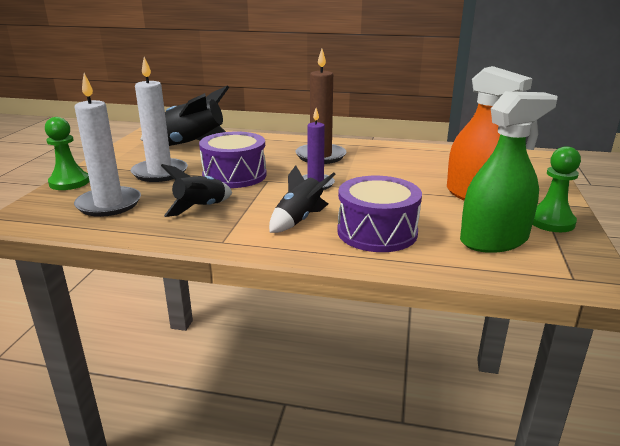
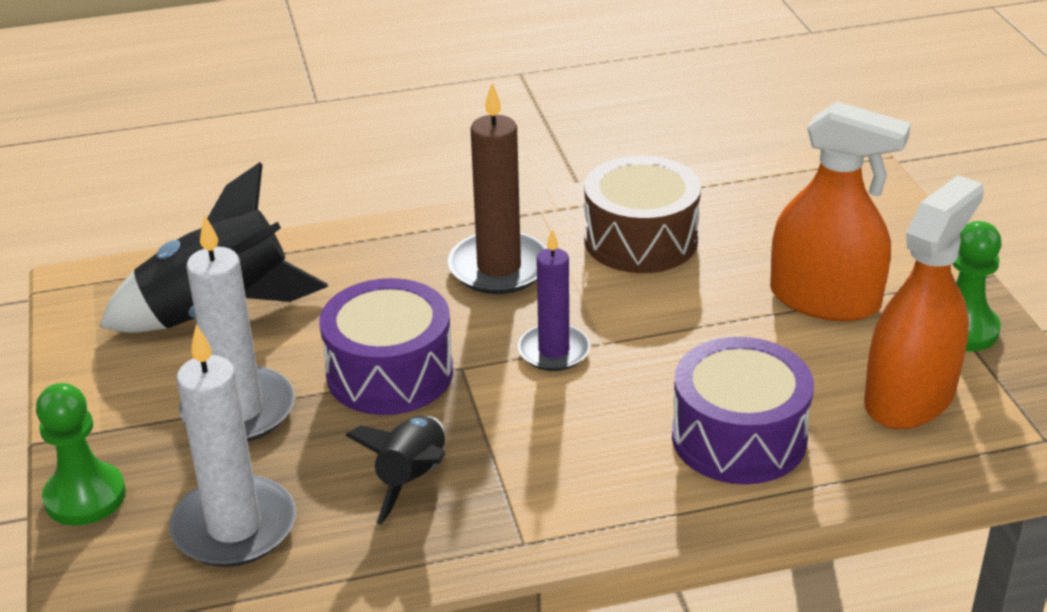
camera: 25 degrees left, 10 degrees up
(299, 220) = (600, 451): black rocket -> none
(397, 160) = (640, 240): none -> brown drum
(494, 240) = (909, 397): green spray bottle -> orange spray bottle

